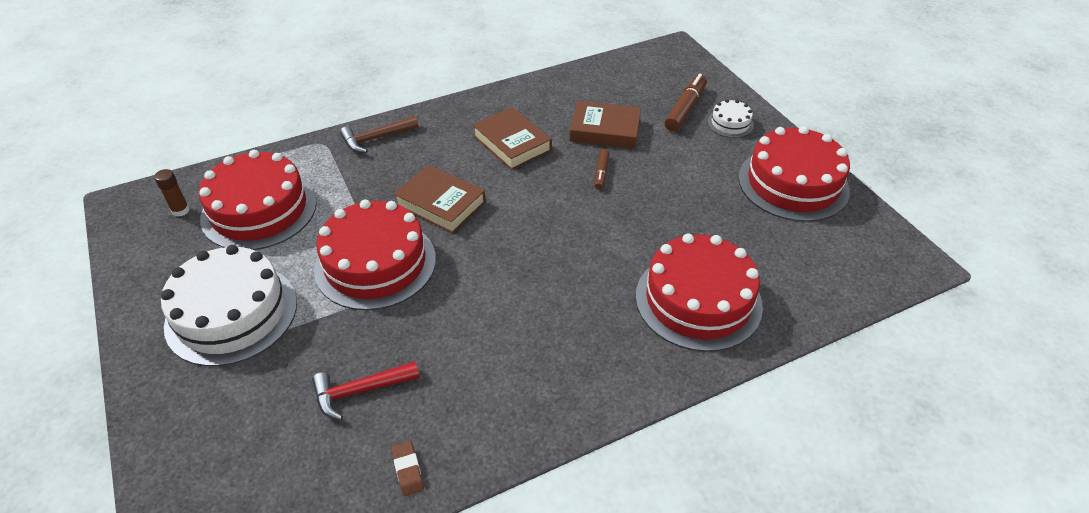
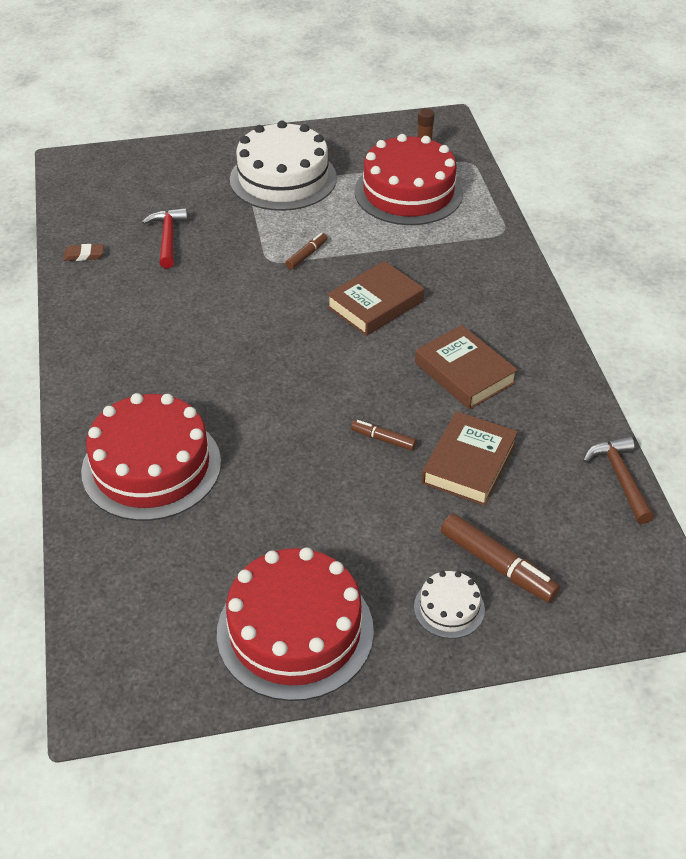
camera: 105 degrees right, 0 degrees up
(375, 263) = (306, 255): red cake -> brown marker
(376, 138) = (502, 269): brown hammer -> brown hammer (620, 478)
(512, 143) = (464, 373): brown book -> brown book turned 75 degrees clockwise

